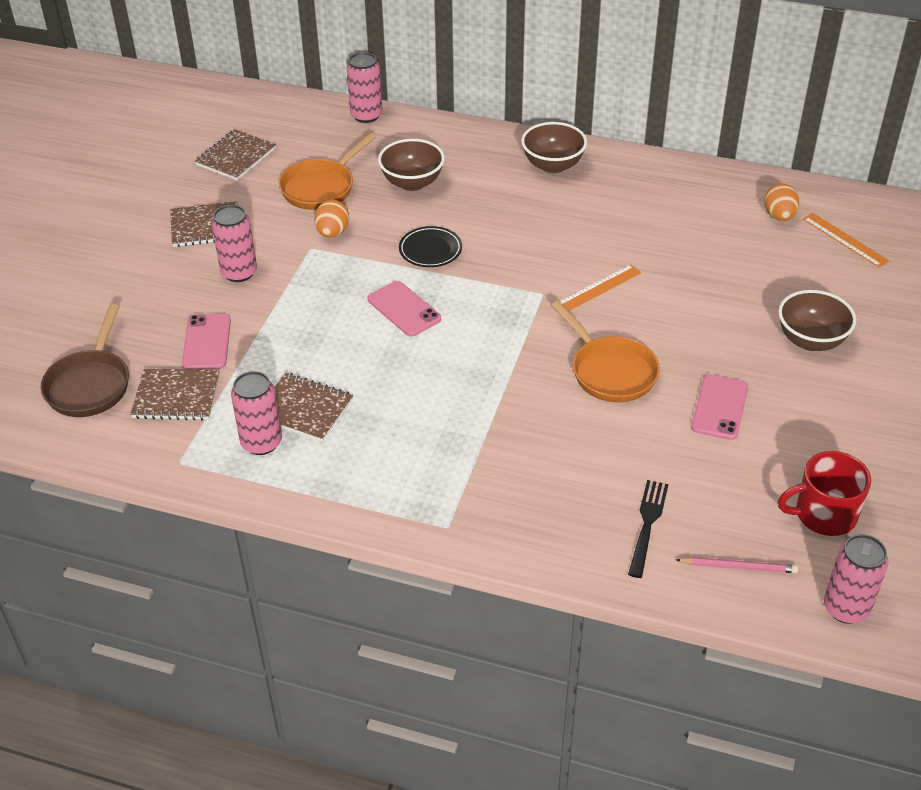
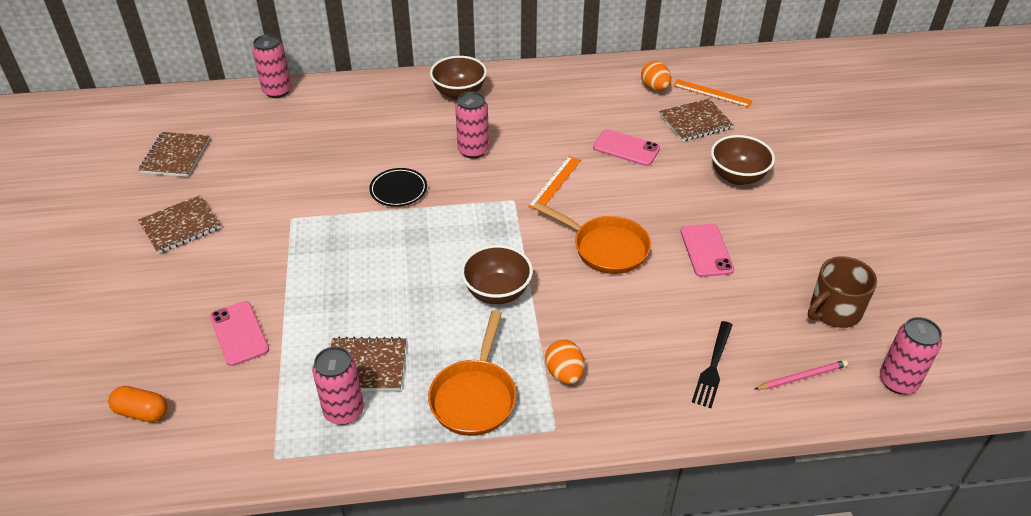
camera: 25 degrees left, 0 degrees up
(90, 384) = (142, 412): brown pan -> orange capsule
(176, 397) = (237, 395): brown notebook -> brown notebook (695, 122)
(239, 272) = (235, 259): pink can -> pink can (473, 150)
(321, 187) = (271, 162): orange pan -> orange pan (474, 396)
(332, 232) = (303, 199): orange egg -> orange egg (564, 373)
(404, 309) = (405, 247): pink phone -> pink phone (626, 148)
(412, 183) = (350, 137): brown bowl -> brown bowl (497, 292)
(647, 524) = (713, 367): black fork -> black fork turned 150 degrees counterclockwise
(823, 514) = (834, 311): red mug -> brown mug

